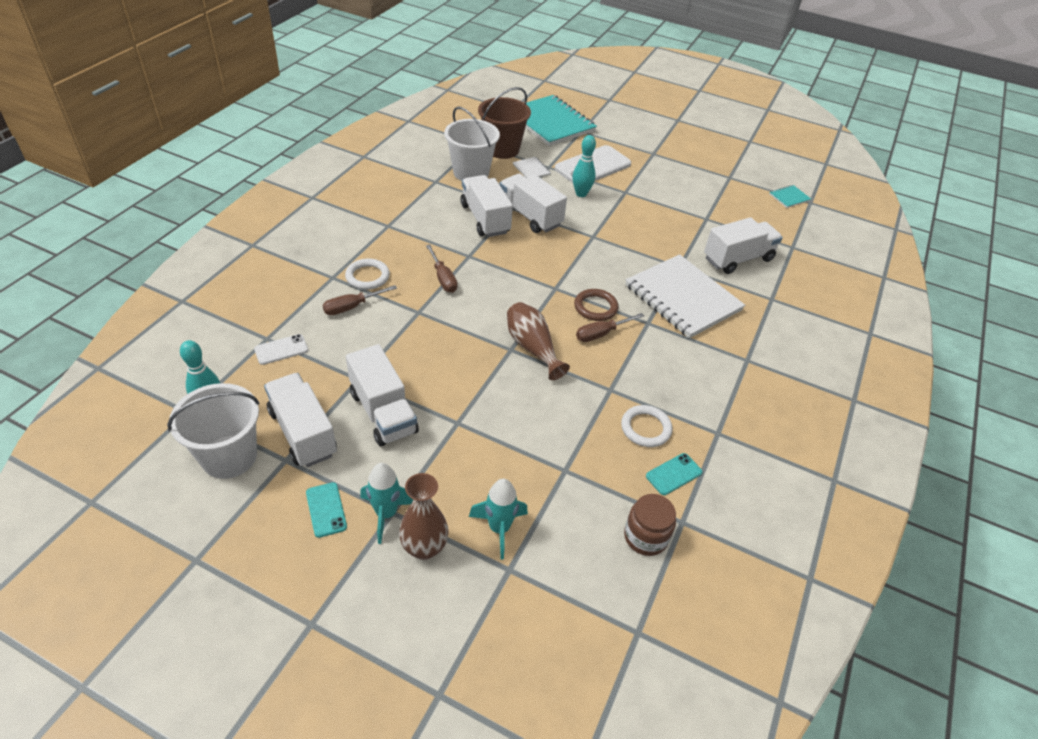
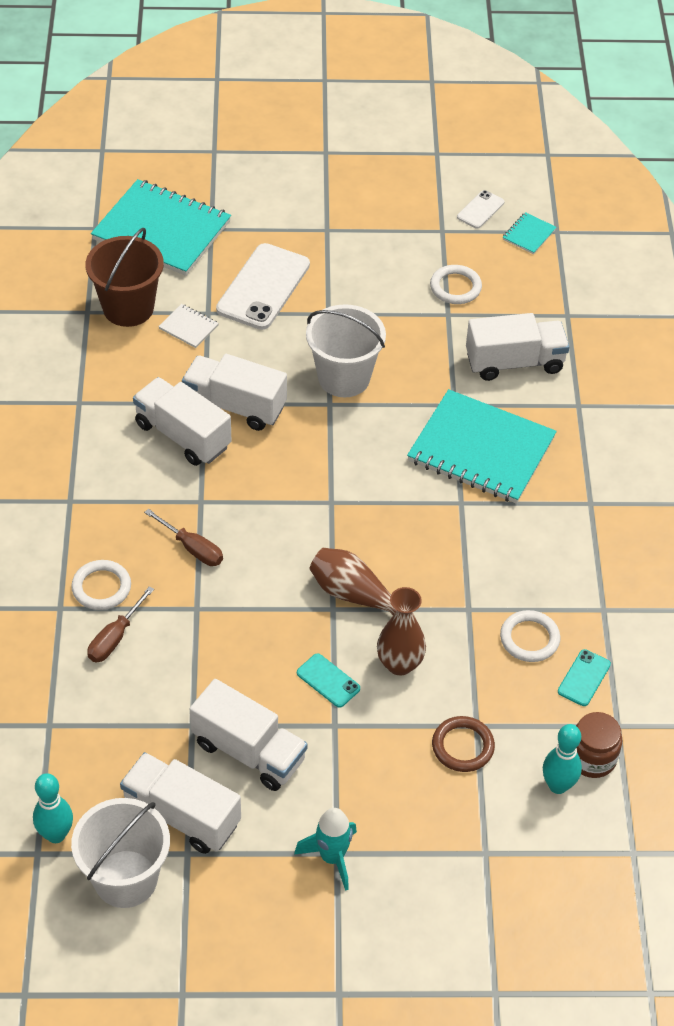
camera: 25 degrees left, 5 degrees up
(281, 350) = (78, 731): white phone -> white phone (480, 210)
(326, 510) = (269, 883): turquoise phone -> turquoise phone (328, 681)
(424, 548) = (392, 872): brown vase -> brown vase (399, 664)
(471, 173) = (114, 367): white bucket -> white bucket (344, 378)
(499, 528) = (451, 818): turquoise rocket -> none
(581, 194) = (275, 341): turquoise bowling pin -> turquoise bowling pin (558, 785)
(595, 307) = (392, 508): brown ring -> brown ring (462, 746)
(601, 334) = (419, 541): brown screwdriver -> none
(682, 298) = (481, 450): white notebook -> turquoise notebook
(720, 207) = (455, 287): none -> white ring
(738, 259) = (514, 362): white truck -> white truck turned 45 degrees clockwise

